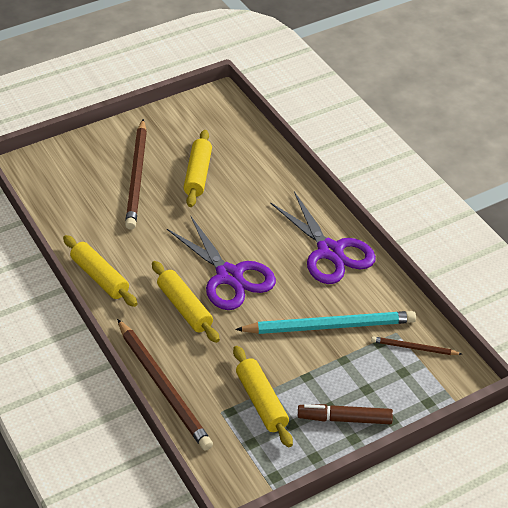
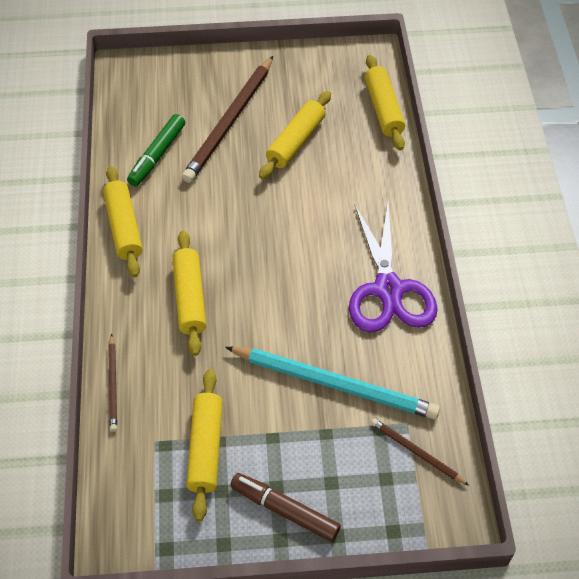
camera: 25 degrees right, 10 degrees up
(94, 218) = (157, 155): none -> green marker
(163, 386) = (113, 384): brown pencil -> brown pencil, size x0.49
(229, 276) = (259, 277): purple scissors -> none
(251, 131) = (383, 109): none -> yellow rolling pin

